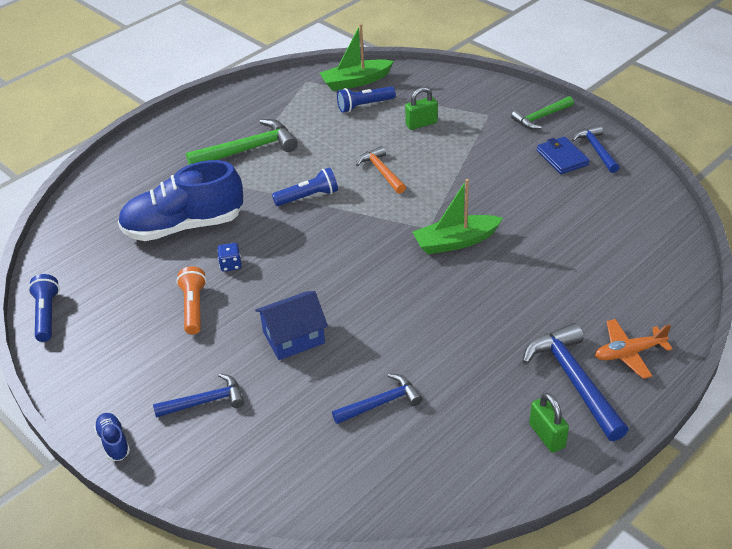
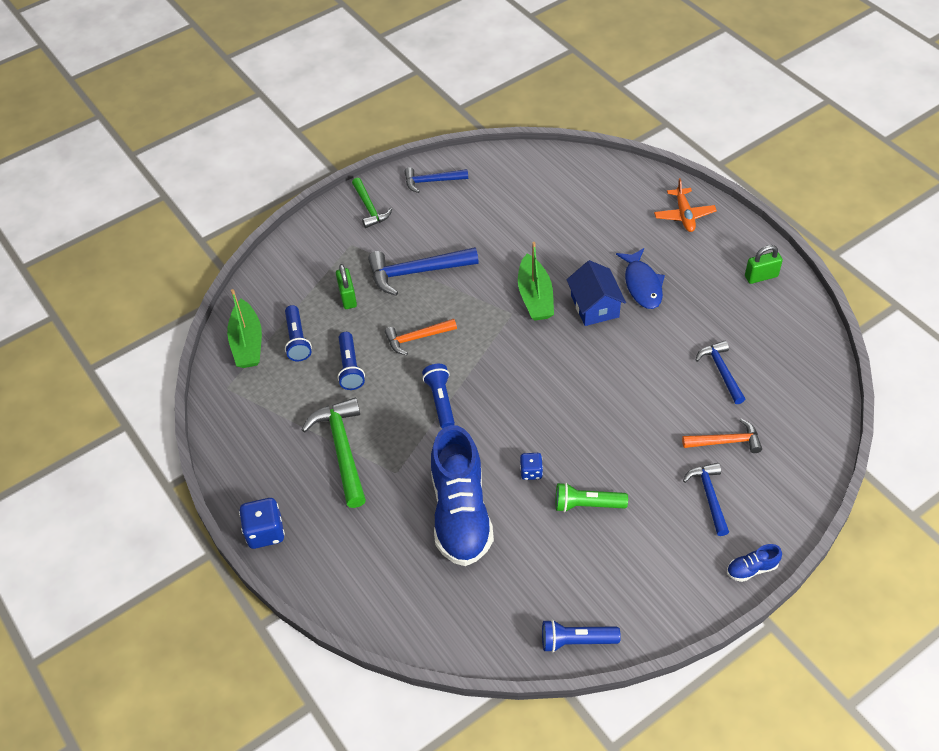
camera: 80 degrees left, 10 degrees up
(166, 126) = (265, 532): none -> blue dice
(194, 307) = (587, 504): orange flashlight -> green flashlight
(279, 412) = (726, 441): none -> orange hammer
(293, 337) = (639, 426): blue house -> blue house (595, 306)
(338, 139) = (350, 368): none -> blue flashlight
(498, 324) = (642, 284): none -> blue fish
(562, 158) = (436, 205): blue wallet -> none
(574, 380) = (708, 251): blue hammer -> blue hammer (417, 272)

